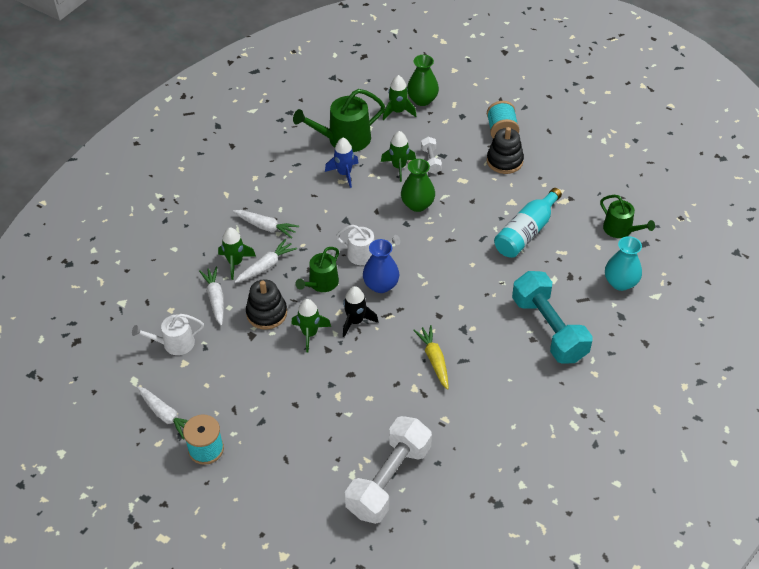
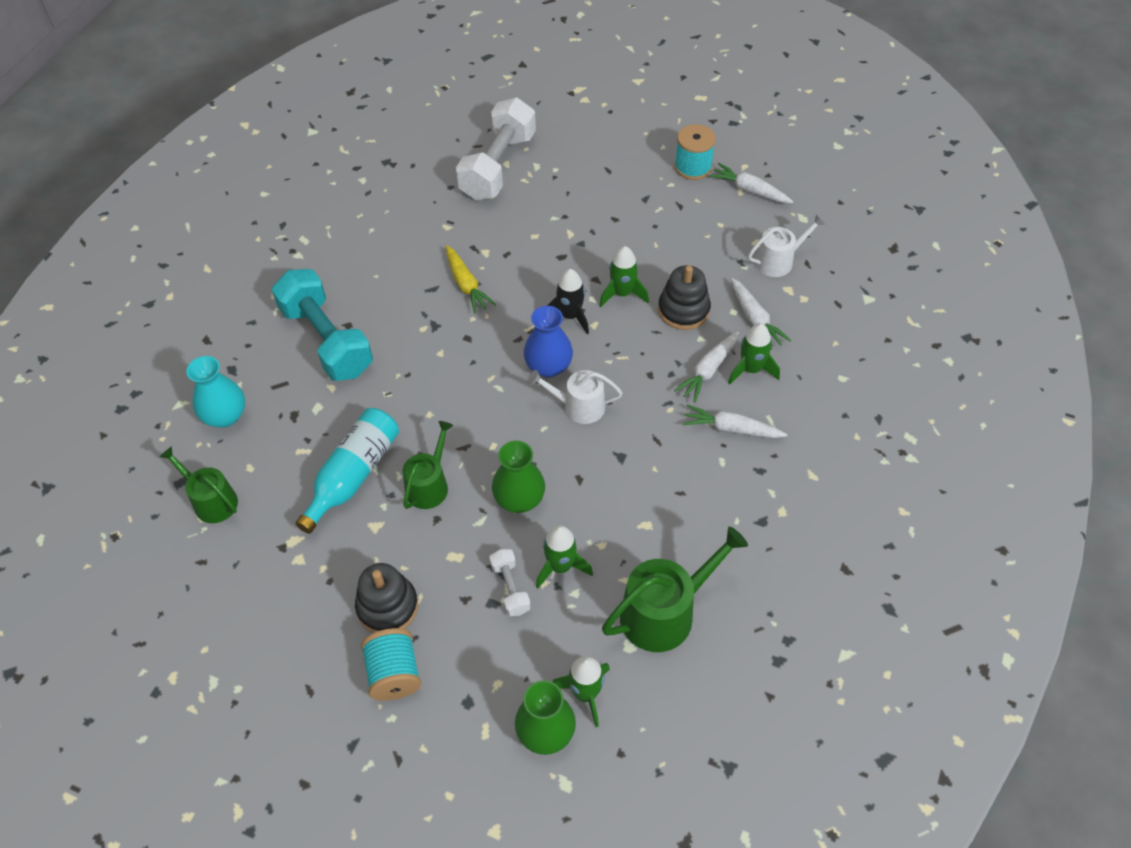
camera: 170 degrees right, 5 degrees up
(321, 283) = (627, 357): green watering can -> green watering can (429, 485)
(344, 173) = (645, 540): blue rocket -> none

